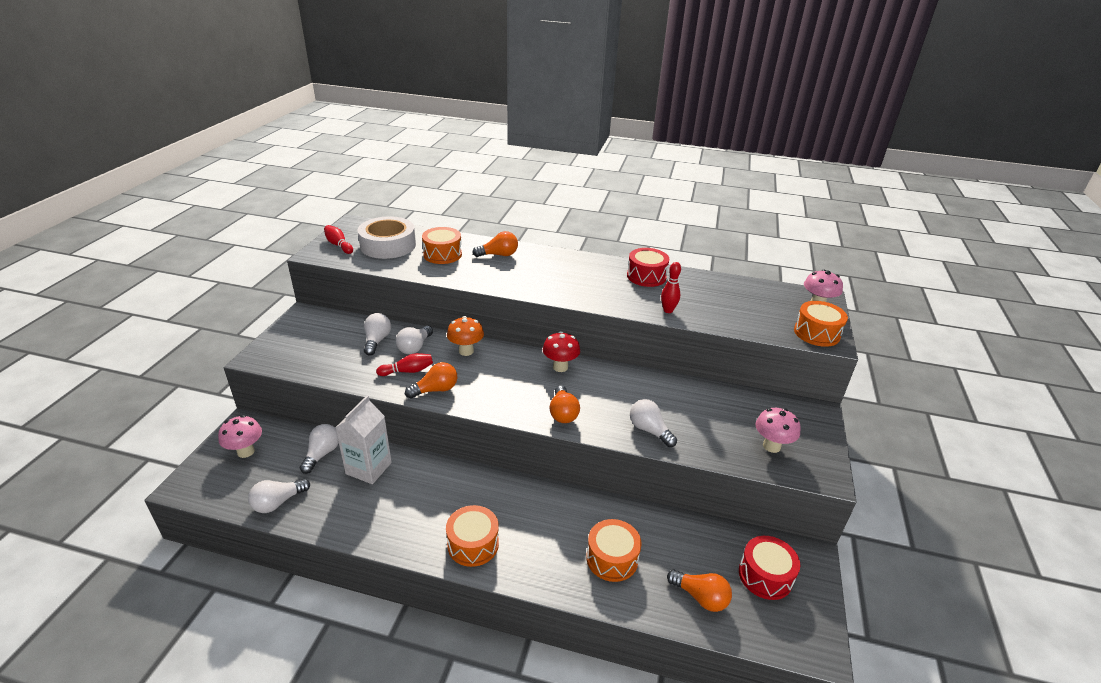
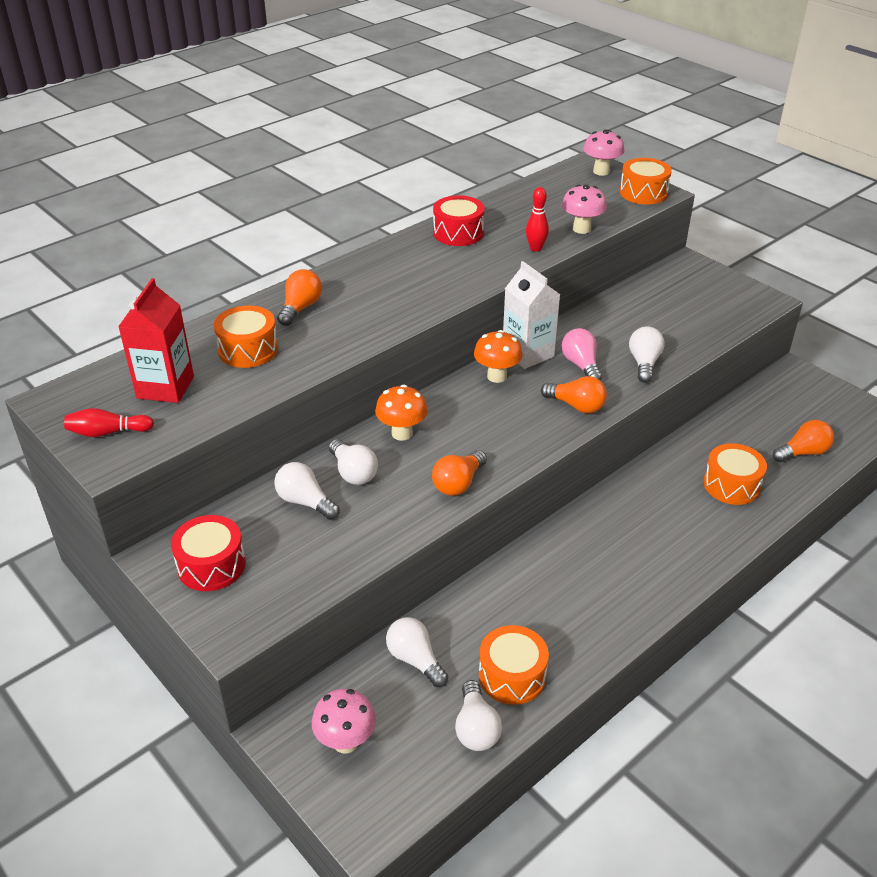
camera: 55 degrees left, 5 degrees up
(368, 468) = (476, 622): white carton -> white carton (528, 353)
(388, 245) = (165, 387): white tape -> red carton
(408, 371) = (400, 495): red bowling pin -> none
(435, 390) = (458, 483): orange light bulb -> orange light bulb turned 150 degrees counterclockwise
(473, 544) = (655, 573): orange drum -> orange drum (512, 676)
(560, 367) = (497, 376): red mushroom -> orange mushroom
(613, 400) = (581, 365): none -> pink light bulb
(649, 430) = (644, 363): white light bulb -> white light bulb turned 105 degrees clockwise
(765, 576) = (801, 406): red drum -> red drum (211, 565)
(771, 446) = (714, 308): pink mushroom -> pink mushroom (581, 229)

